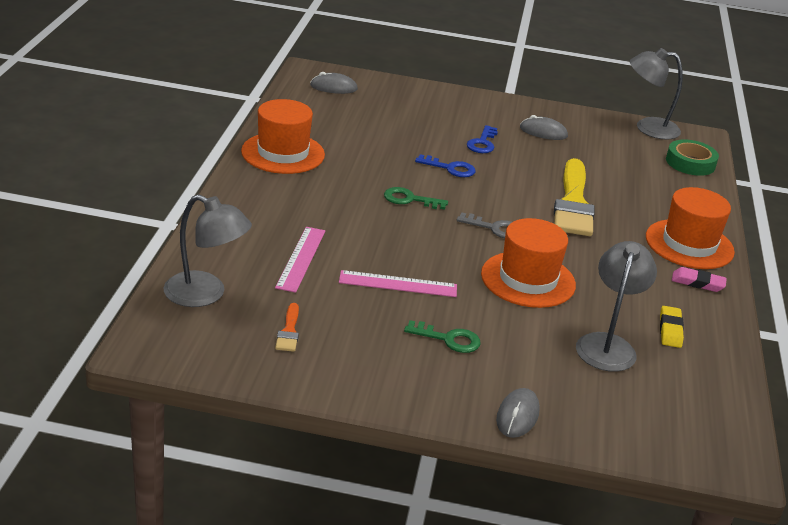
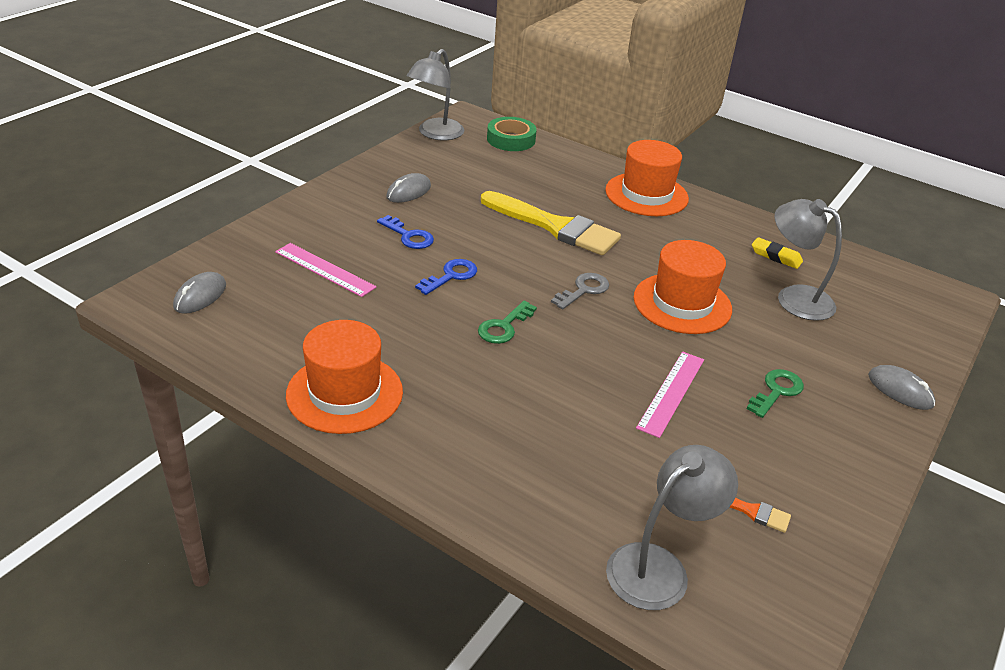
camera: 65 degrees left, 5 degrees up
(301, 259) = (601, 453): pink ruler -> pink ruler (325, 269)
(697, 283) = (707, 214): pink eraser -> none

